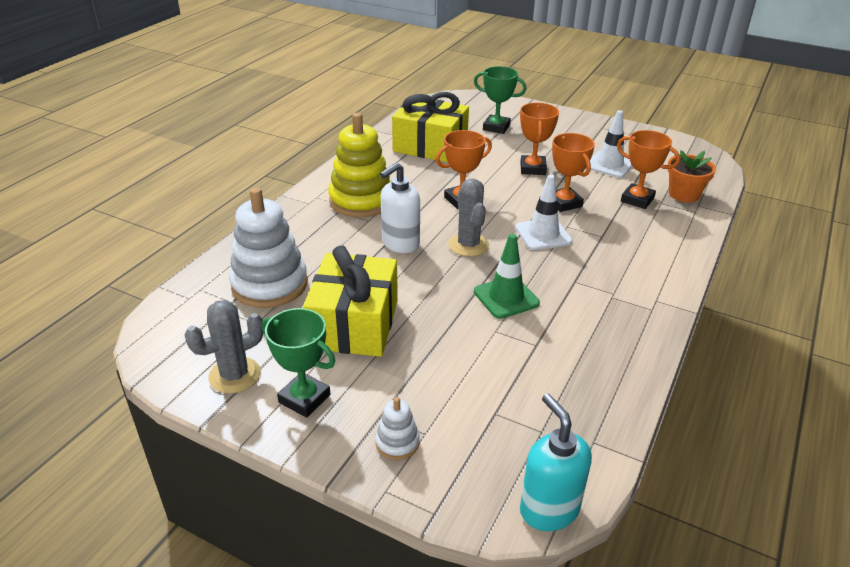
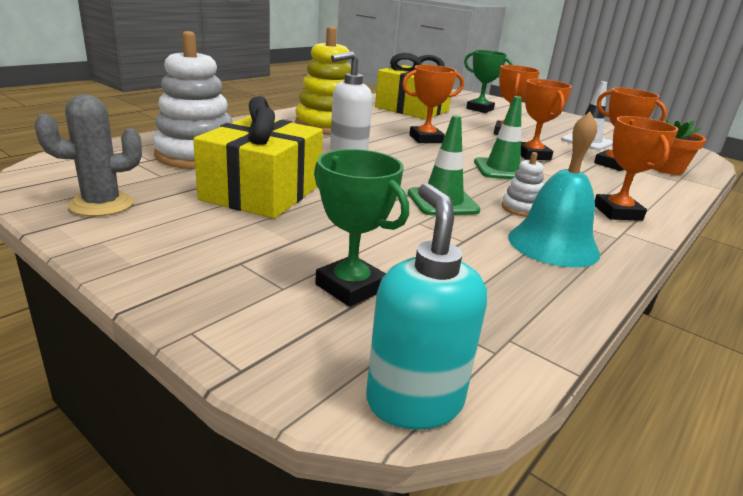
camera: 10 degrees right, 10 degrees down
(304, 398) = (160, 234): green trophy -> green trophy (351, 287)
(397, 442) = (241, 289): white stacking toy -> white stacking toy (521, 208)
(468, 245) = (418, 164): grey cactus -> none
(543, 234) = (502, 170): white traffic cone -> green traffic cone
(605, 331) = (553, 244): none -> turquoise bell
(648, 274) = (617, 212): none -> orange trophy

